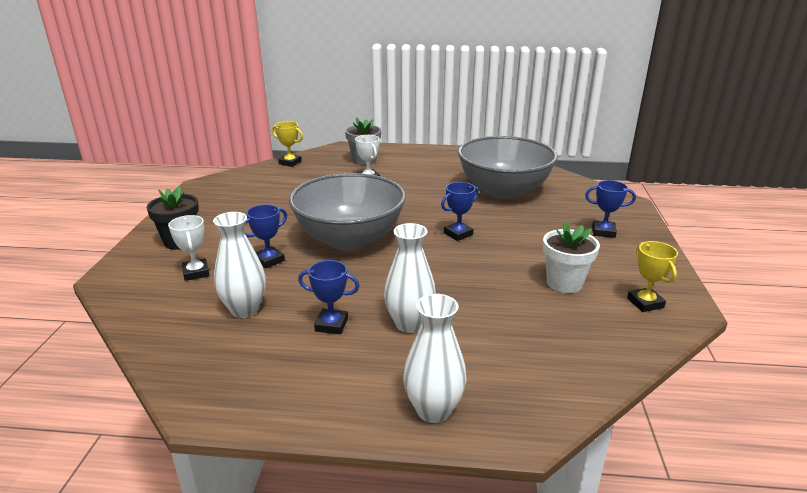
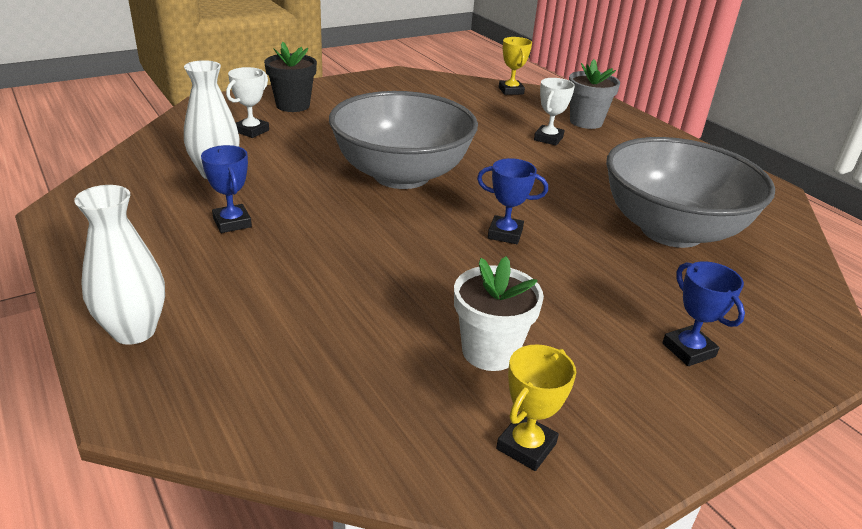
camera: 50 degrees right, 5 degrees up
(269, 260) = (309, 152): blue trophy -> none
(409, 324) = (276, 265): white vase -> none

